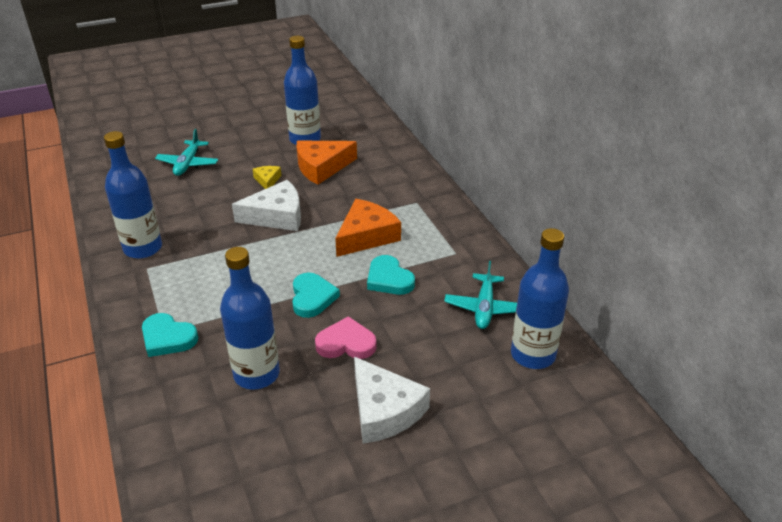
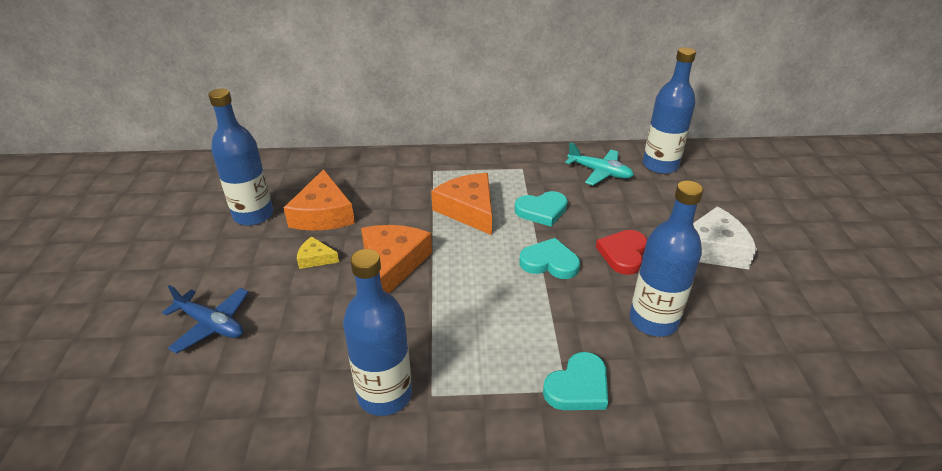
camera: 70 degrees left, 0 degrees up
(188, 164) = (211, 325): turquoise plane -> blue plane
(276, 216) = (393, 263): white cheese -> orange cheese
(346, 343) = (623, 254): pink heart -> red heart

